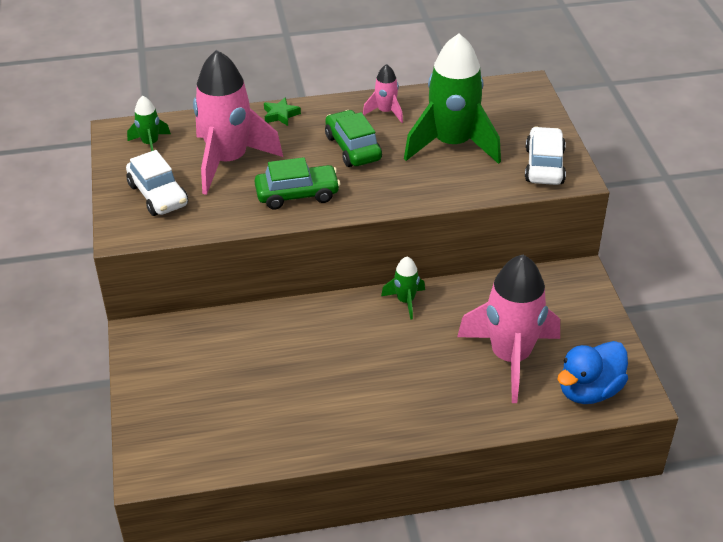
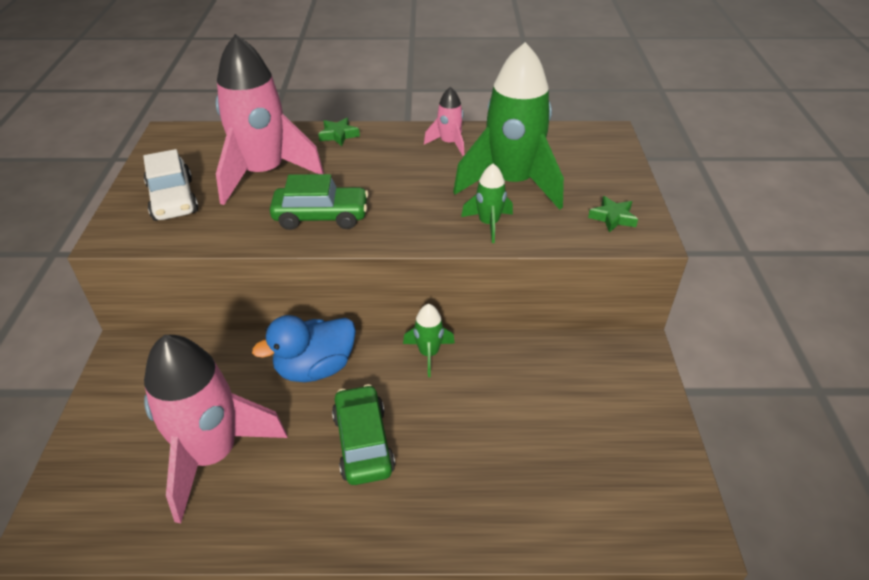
camera: 10 degrees right, 0 degrees up
(150, 144) = (194, 148): green rocket -> green rocket (488, 224)
(353, 148) = (401, 175): green car -> green car (363, 443)
(510, 358) = (535, 446): pink rocket -> pink rocket (213, 455)
(544, 166) = (613, 218): white car -> green star
(589, 390) = (628, 510): blue duck -> blue duck (315, 368)

